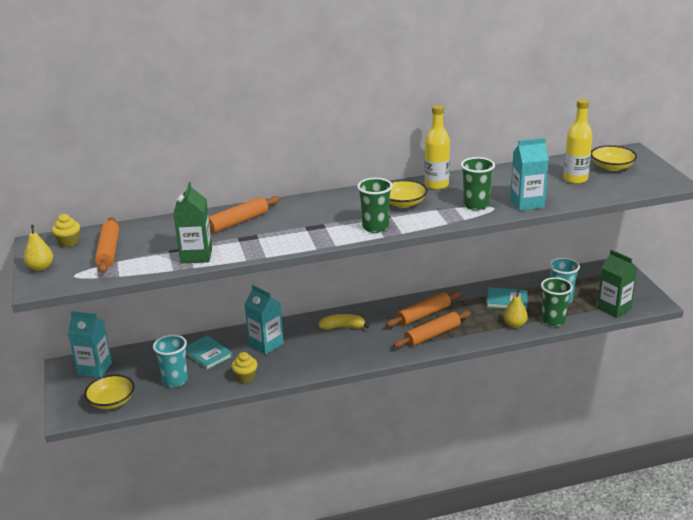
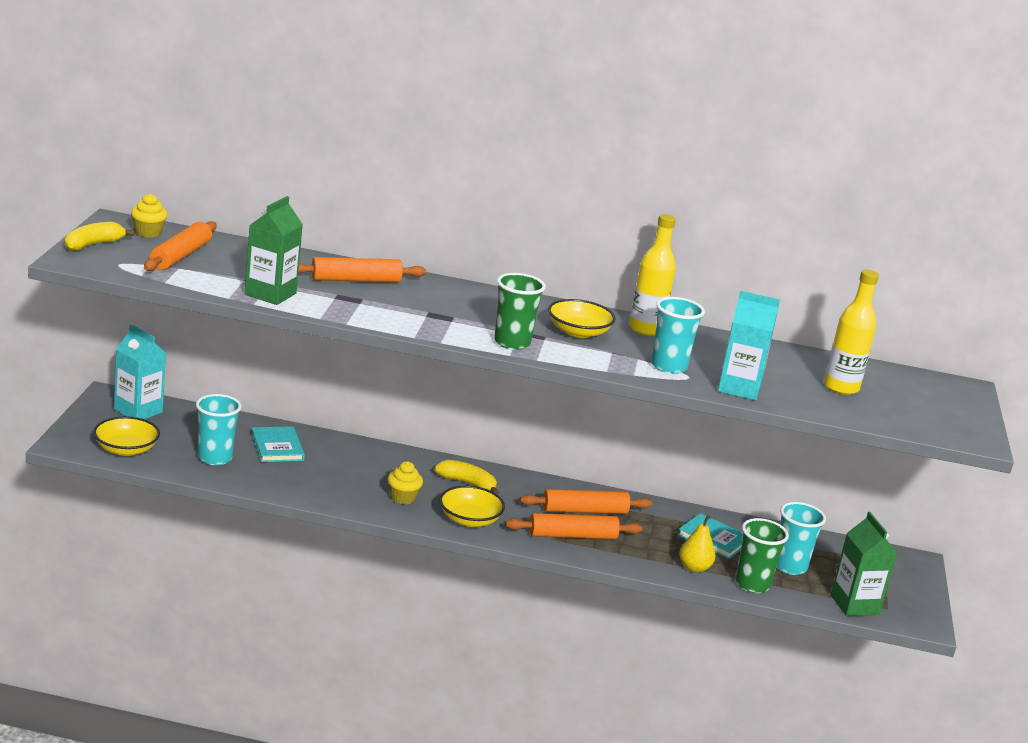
camera: 20 degrees right, 5 degrees down
(40, 267) = (93, 245): yellow pear -> yellow banana
(245, 377) = (297, 487): yellow cupcake -> yellow cupcake (403, 498)
(266, 344) = (355, 464): turquoise carton -> none
(476, 205) = (668, 366): green cup -> turquoise cup
(612, 167) = (912, 393): yellow bowl -> yellow bowl (469, 519)

